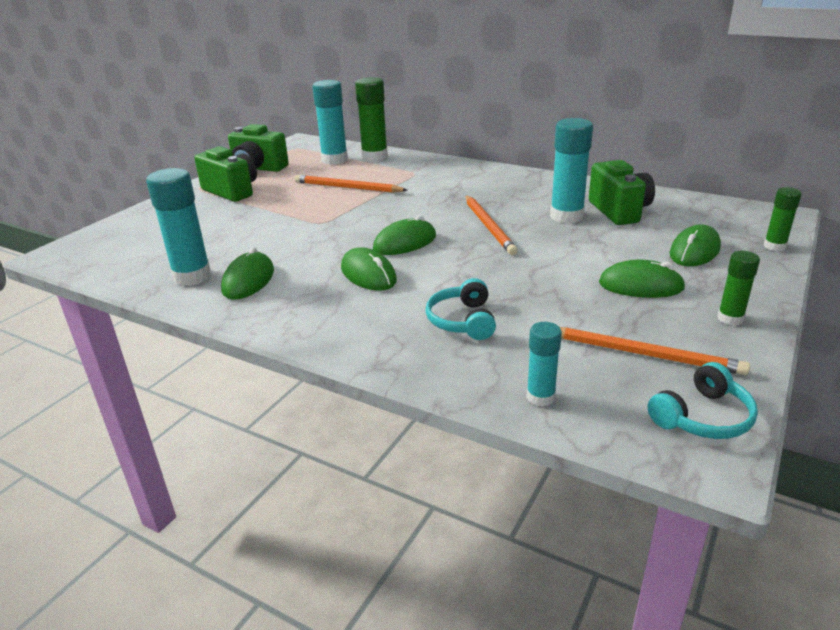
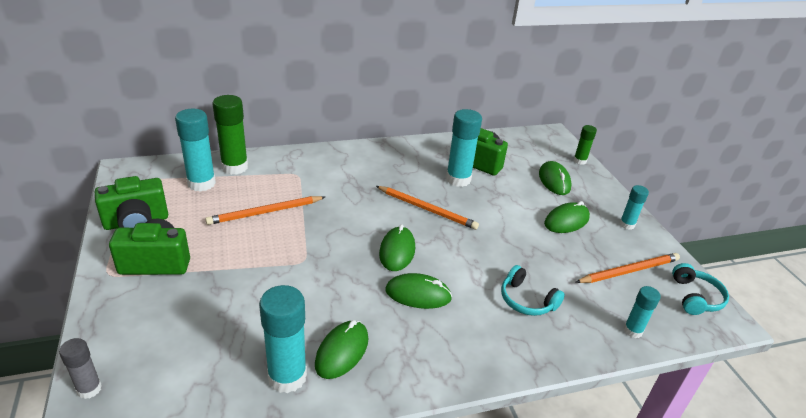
camera: 50 degrees left, 5 degrees up
(97, 234) = (89, 389): none -> grey glue stick
(248, 280) = (342, 351): green mouse -> green mouse turned 60 degrees clockwise
(730, 318) = (627, 224): green glue stick -> turquoise glue stick

